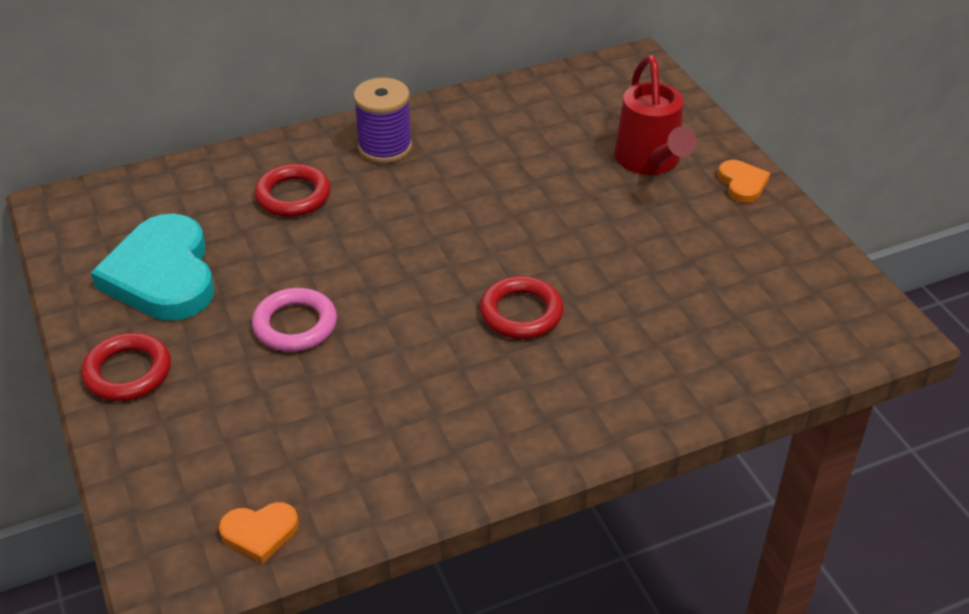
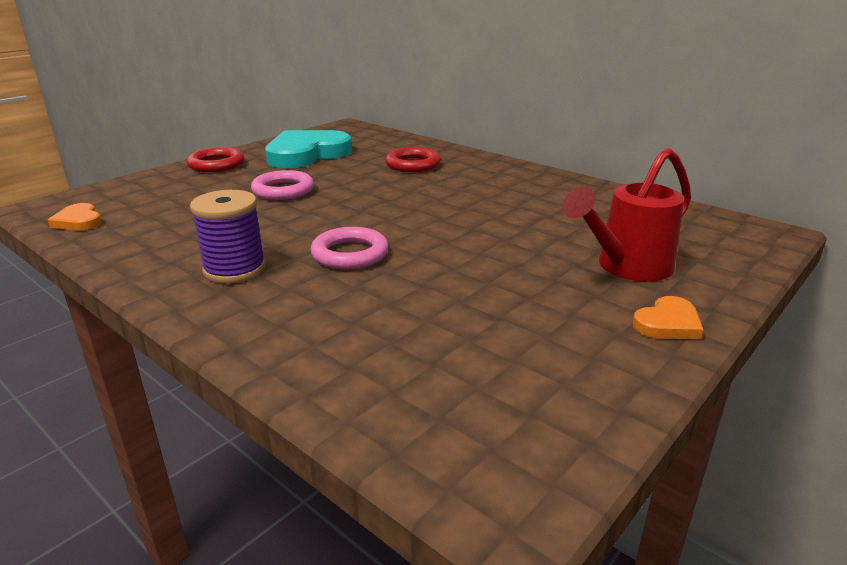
camera: 65 degrees right, 15 degrees down
(385, 147) = (496, 175): purple spool -> purple spool (235, 269)
(521, 313) = (350, 254): red ring -> pink ring

